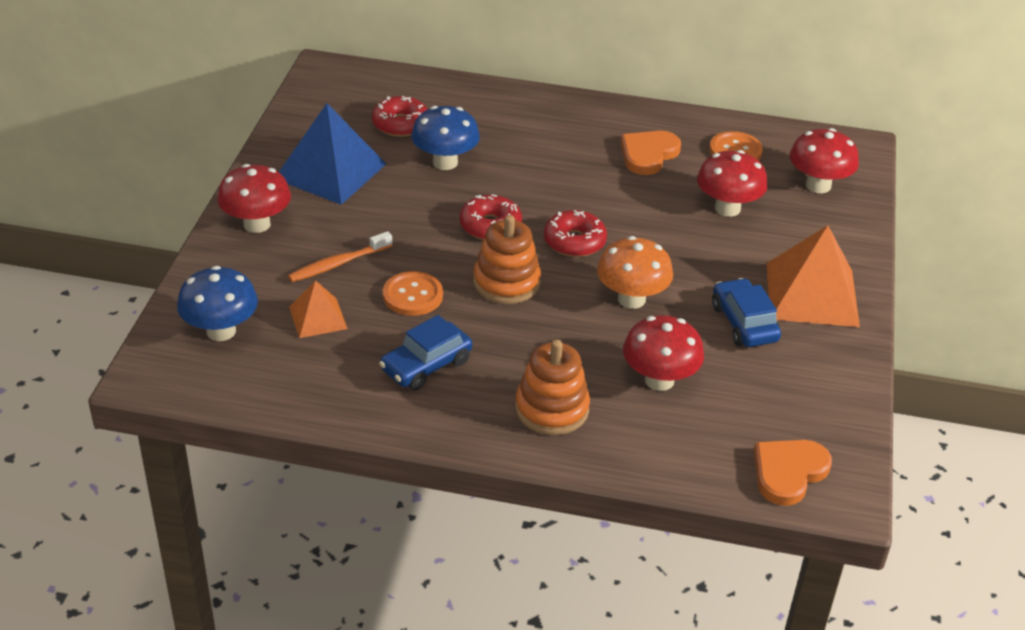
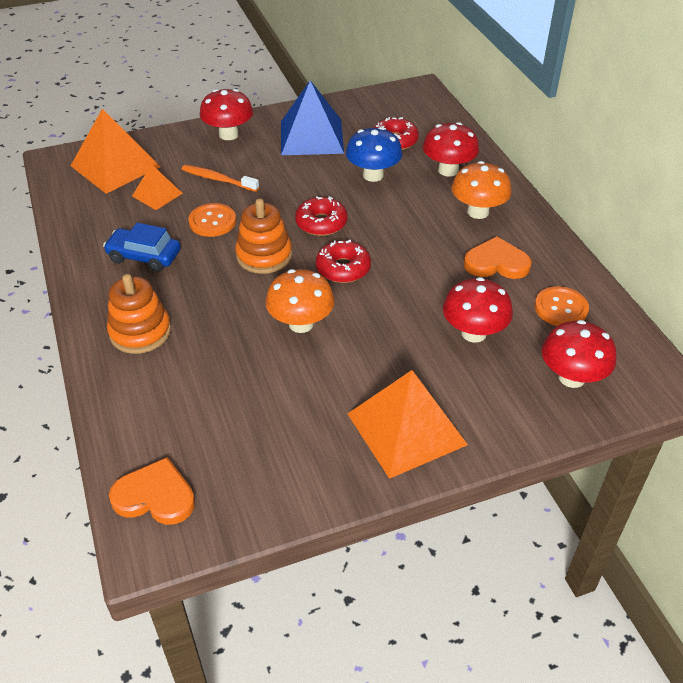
camera: 60 degrees right, 5 degrees up
(221, 331) = (115, 166): blue mushroom -> orange pyramid
(567, 130) = (478, 212): none -> orange mushroom
(659, 380) = (215, 375): red mushroom -> red mushroom (448, 170)
(744, 323) = (327, 399): blue car -> none

